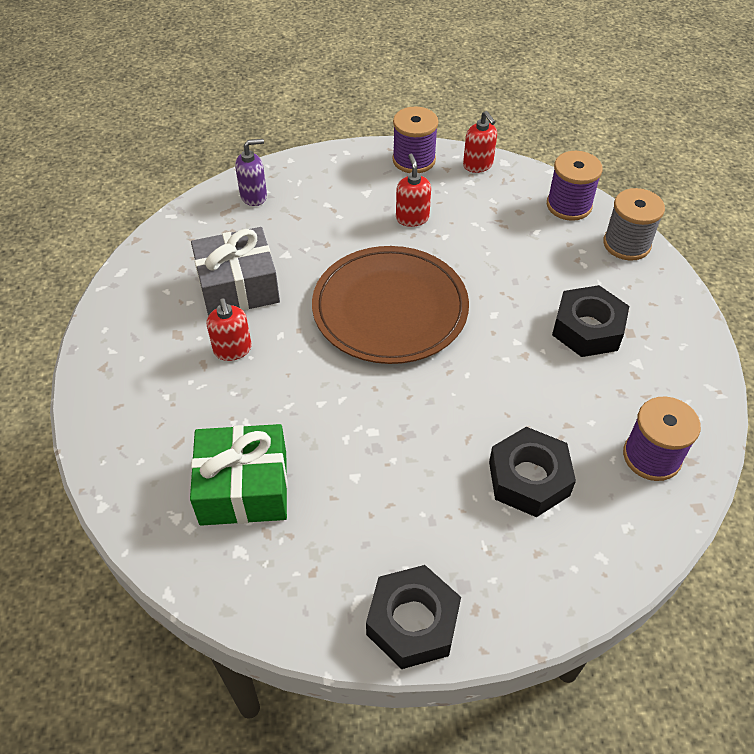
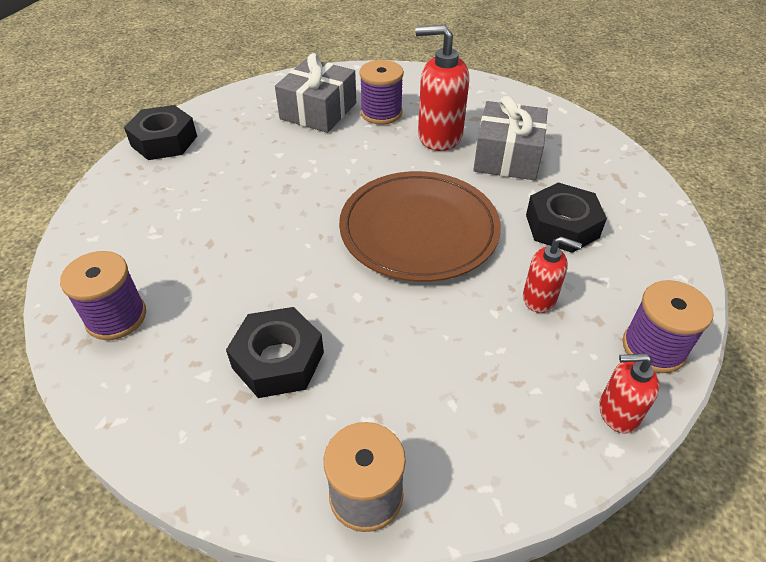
camera: 120 degrees right, 5 degrees down
(233, 350) = (439, 136): red soap dispenser -> red soap dispenser, size x1.74
(244, 487) = (318, 111): green gift -> grey gift
(254, 196) = (632, 199): purple soap dispenser -> none
(529, 478) = (185, 232): black nut -> black nut (562, 226)
(569, 205) = (480, 473): purple spool -> purple spool (381, 113)

